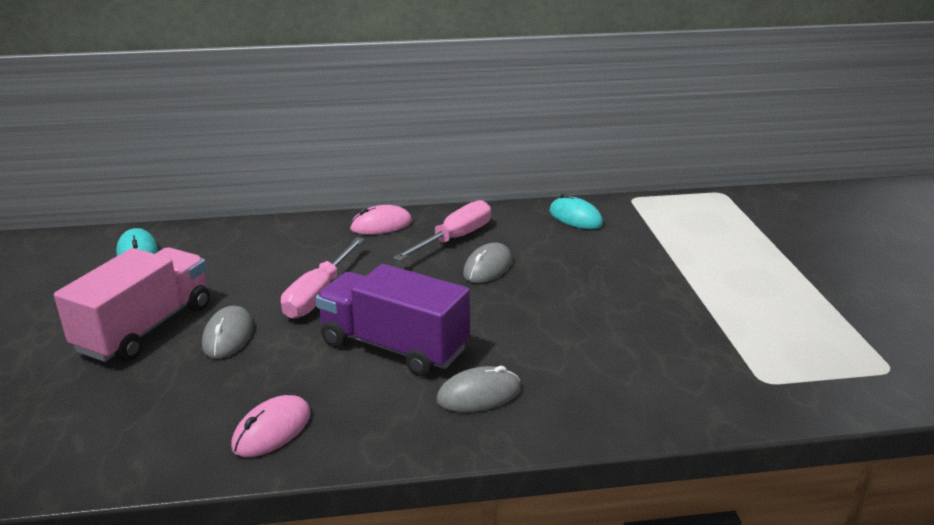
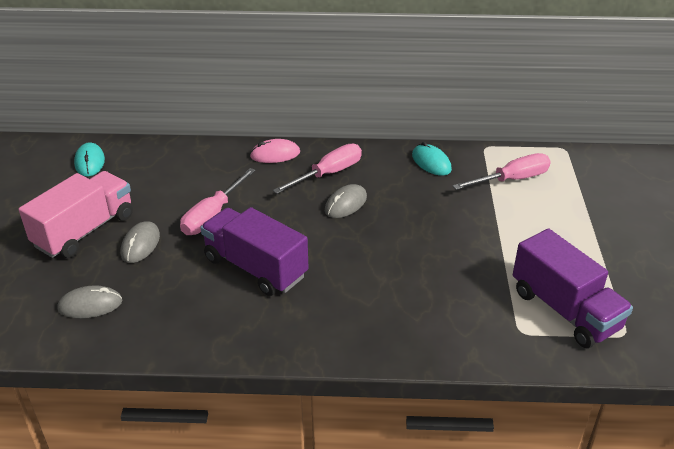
camera: 10 degrees right, 10 degrees up
(272, 430) = (155, 326): pink mouse -> none
(479, 394) = (305, 316): grey mouse -> grey mouse (90, 305)
(677, 226) = (511, 179): none -> pink screwdriver
(805, 351) = (565, 310): none -> purple truck

